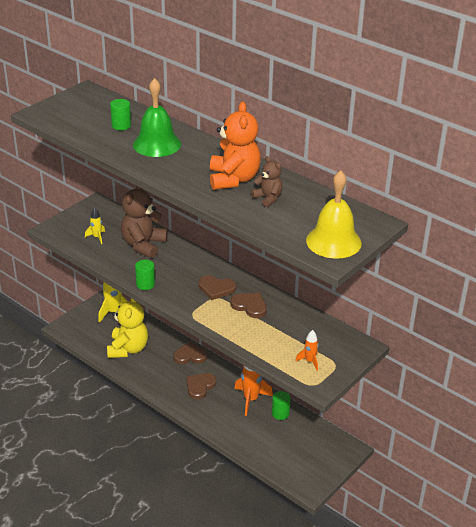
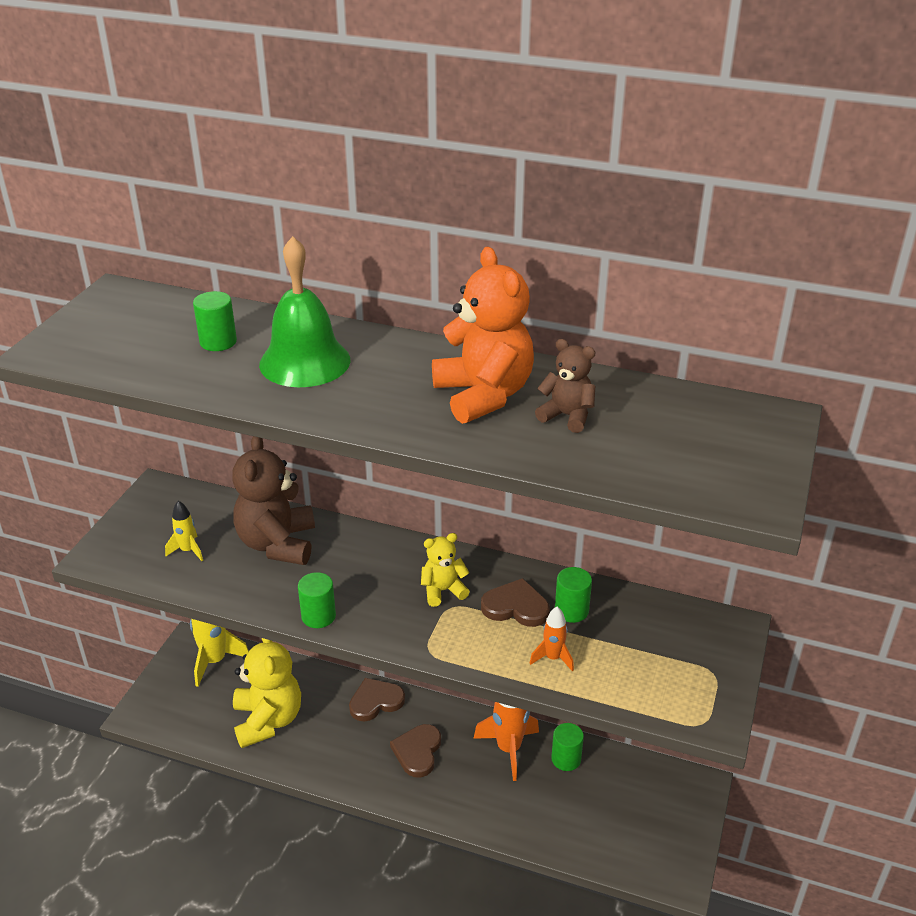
camera: 20 degrees left, 0 degrees up
(216, 289) = (443, 590): brown heart -> yellow teddy bear
(278, 315) = (571, 610): none -> green cylinder
(309, 361) = (670, 680): orange rocket -> orange rocket (553, 658)
(333, 241) = (736, 469): yellow bell -> none

